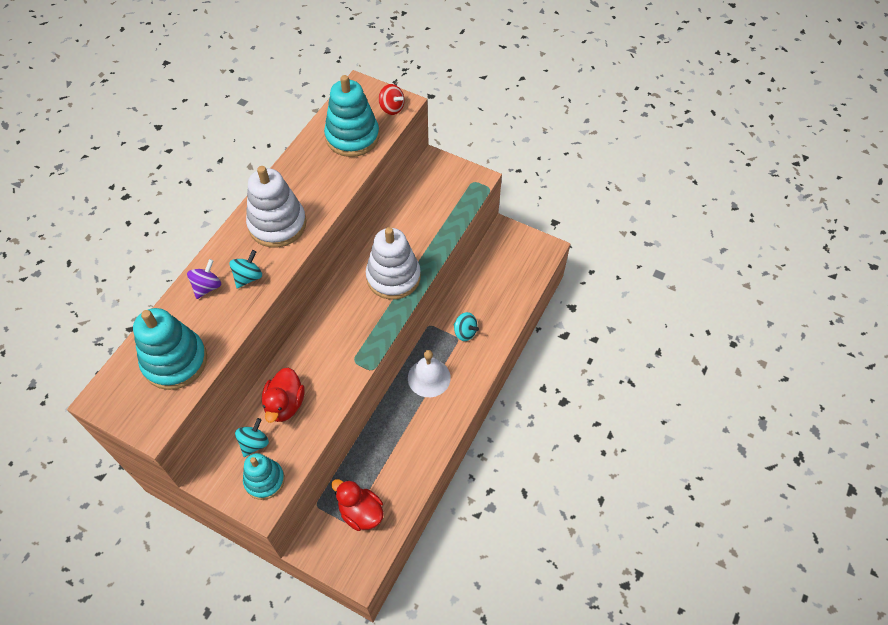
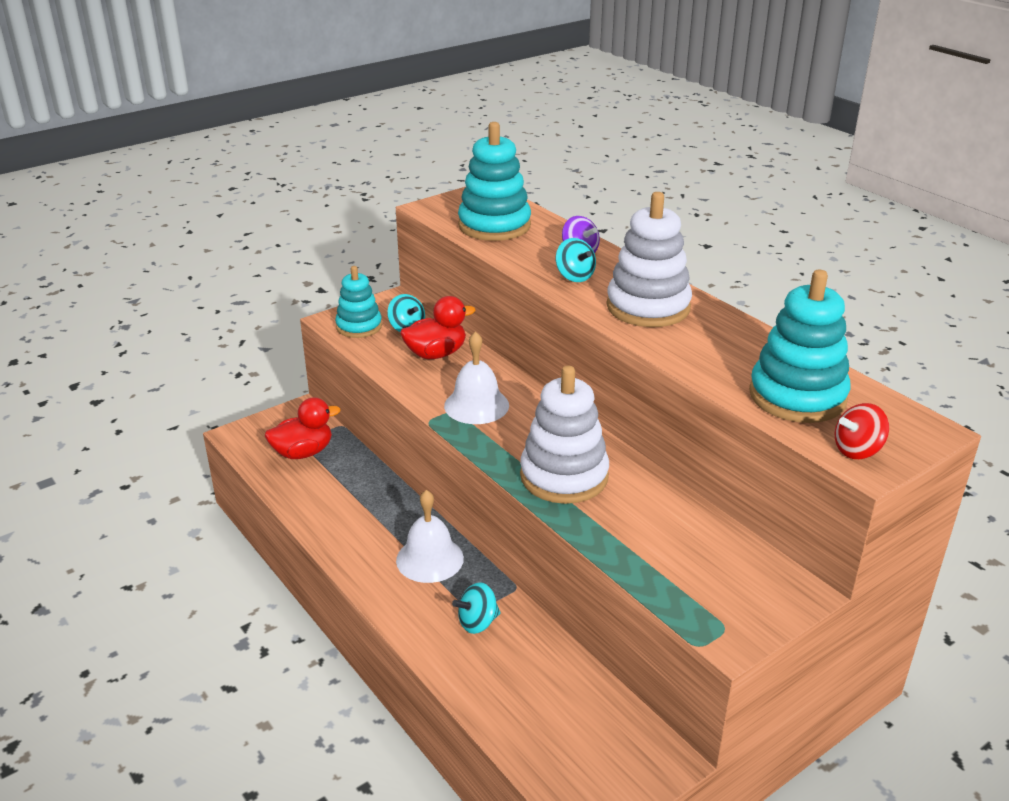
camera: 115 degrees right, 25 degrees down
(285, 404) = (436, 354): red duck -> red duck turned 120 degrees clockwise
(341, 350) = (476, 405): none -> white bell

